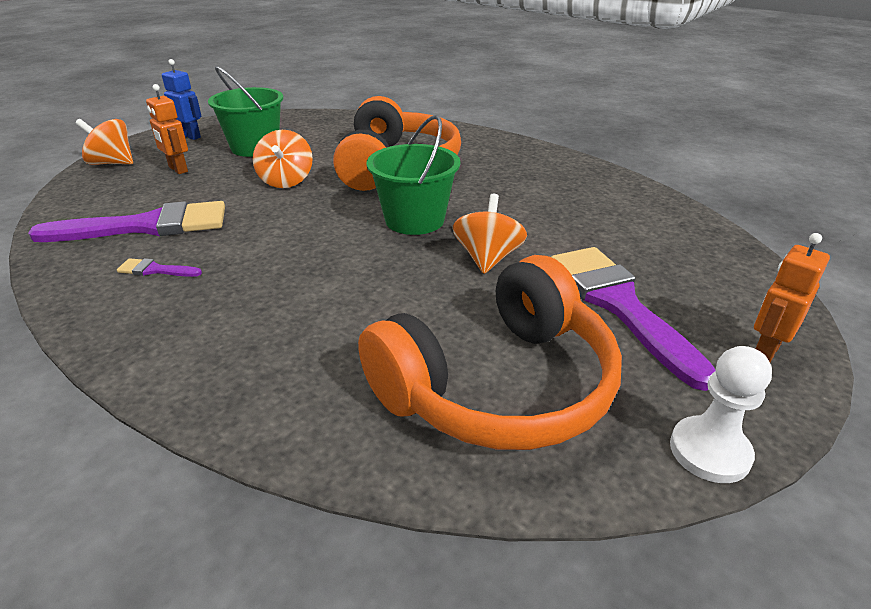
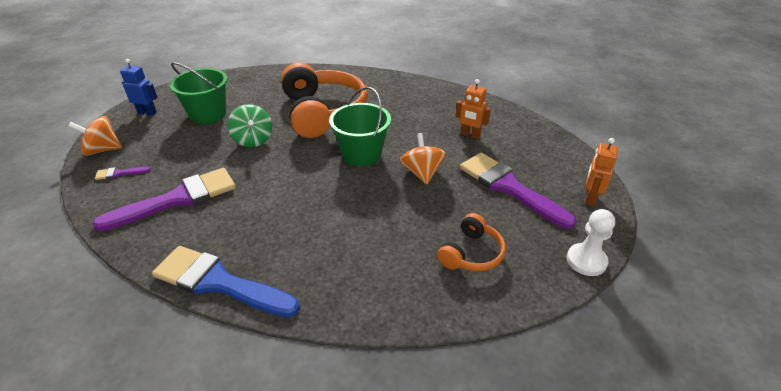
camera: 20 degrees left, 5 degrees up
(110, 331) = (218, 282): none -> blue brush
(155, 270) = (213, 231): purple brush -> purple brush (119, 173)
(178, 169) = (162, 145): orange robot -> orange robot (470, 135)
(286, 181) = (253, 140): orange spinning top -> green spinning top
(498, 385) = (471, 253): orange headphones -> orange headphones, size x0.50

